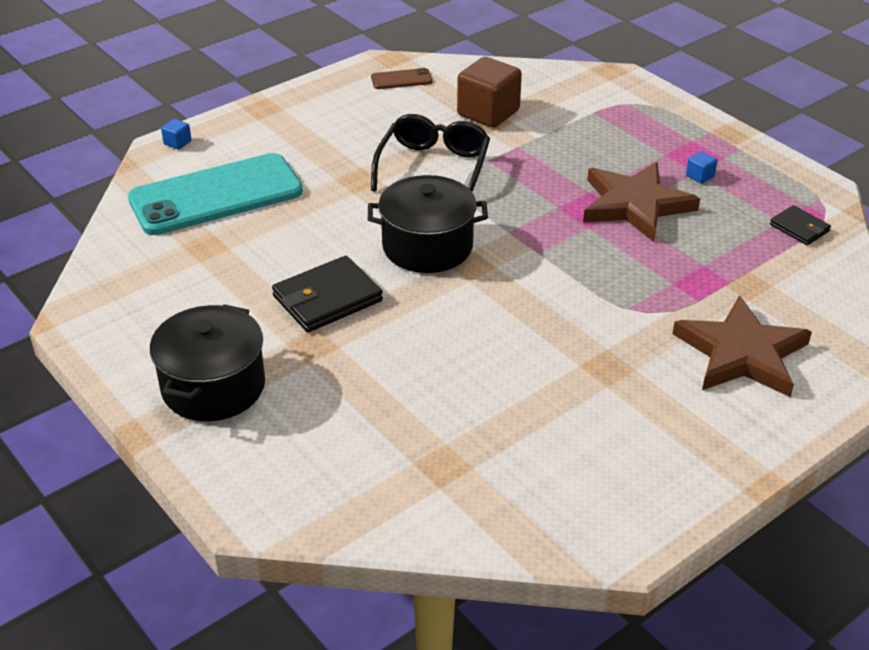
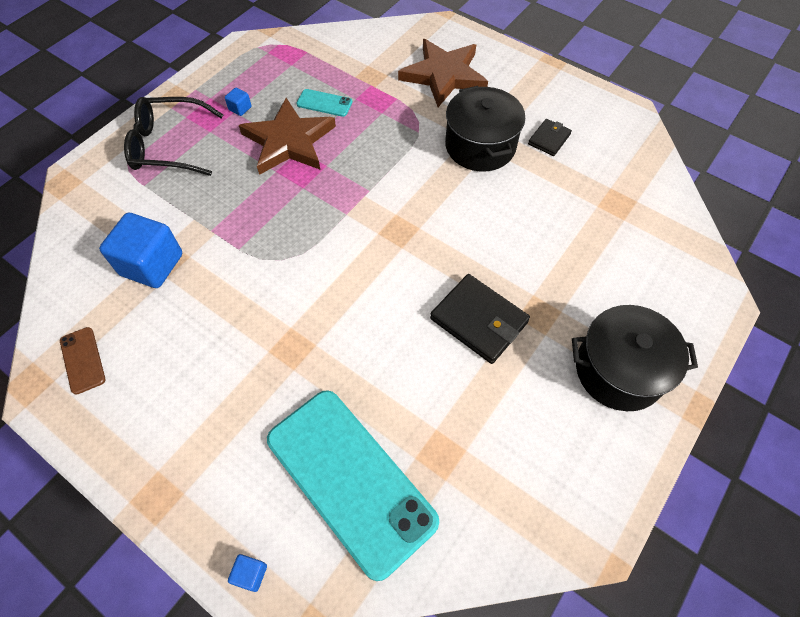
camera: 105 degrees left, 20 degrees up
(427, 246) = (383, 265): black pot -> black pot (480, 146)
(433, 167) = (258, 289): black glasses -> black glasses (168, 145)
(488, 113) = (152, 264): brown cube -> blue cube
(698, 238) = (324, 103): none -> turquoise phone
(799, 228) = (297, 55): black wallet -> black wallet (549, 139)

